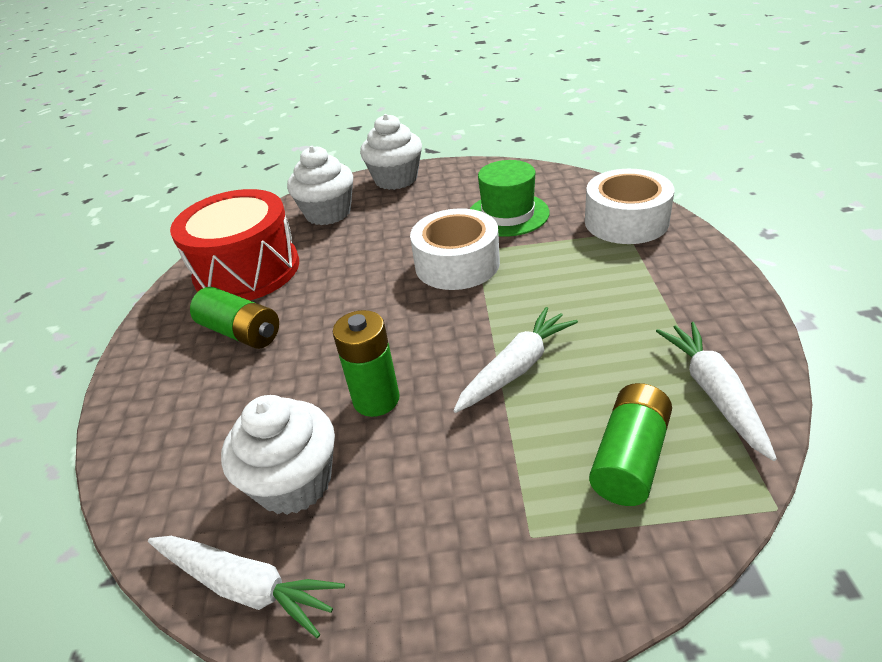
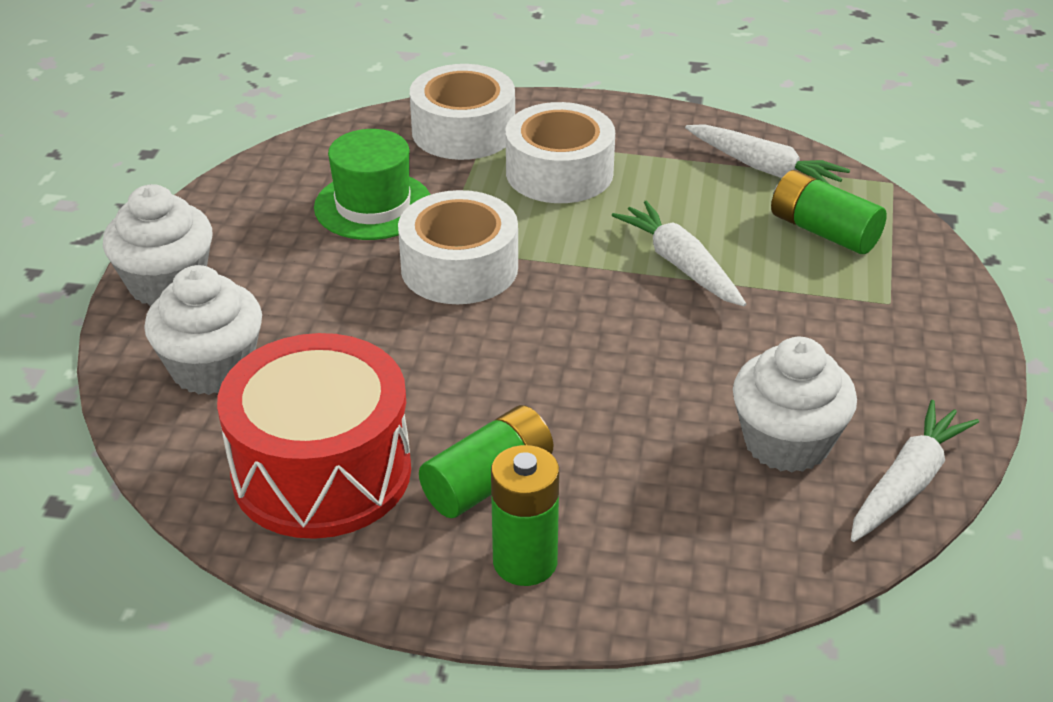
camera: 80 degrees left, 0 degrees up
(376, 399) = (685, 369): green battery -> green battery (525, 562)
(606, 275) = (559, 172): none -> white tape
(713, 392) = (764, 168): white carrot -> white carrot turned 150 degrees counterclockwise

